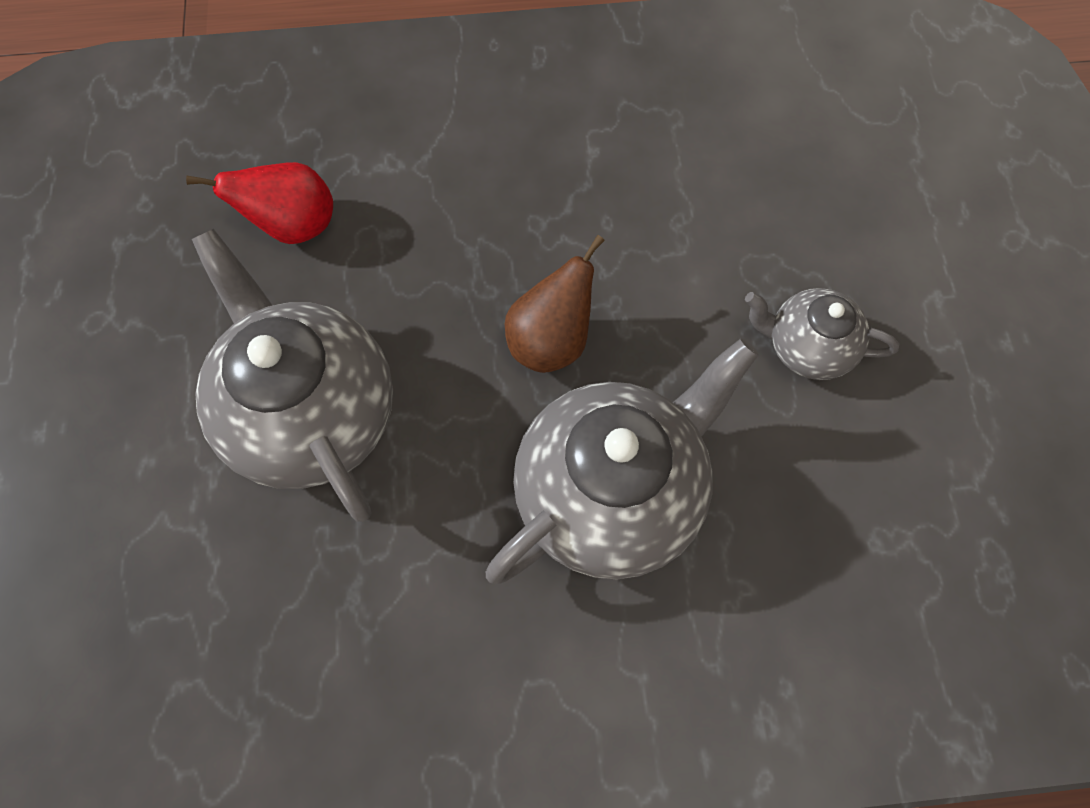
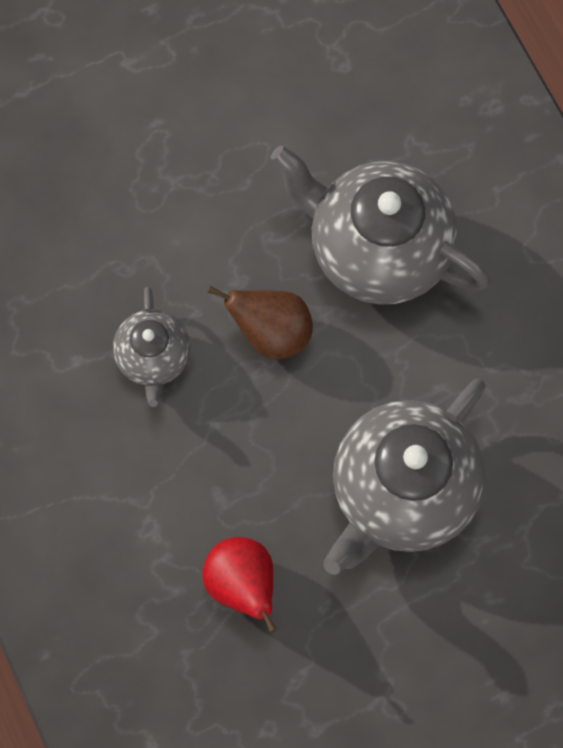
camera: 110 degrees left, 5 degrees up
(806, 347) = (206, 145): grey teapot -> grey teapot (154, 358)

